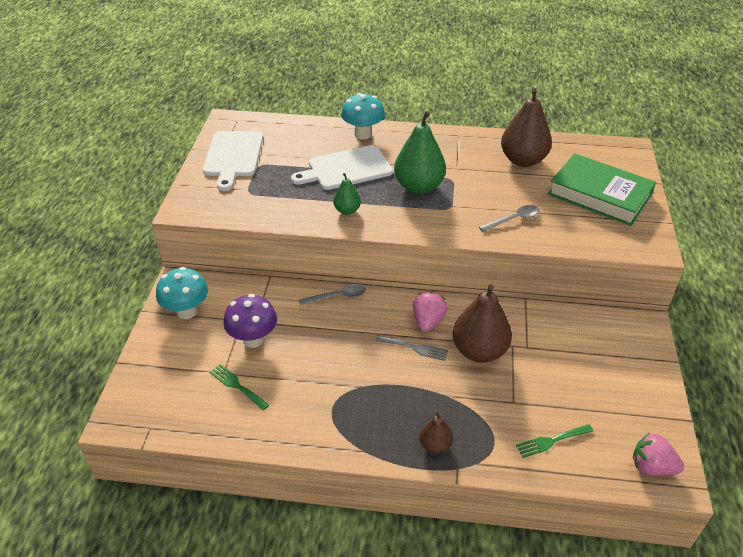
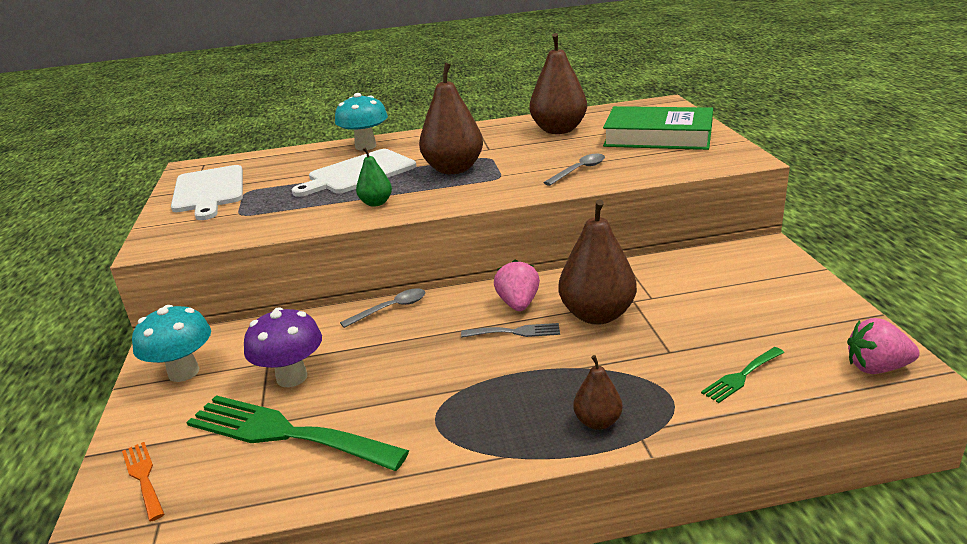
camera: 15 degrees left, 15 degrees down
(147, 391) = (143, 477): none -> orange fork
(237, 385) = (285, 433): green fork -> green fork, size x2.11
(419, 187) = (453, 169): green pear -> brown pear

